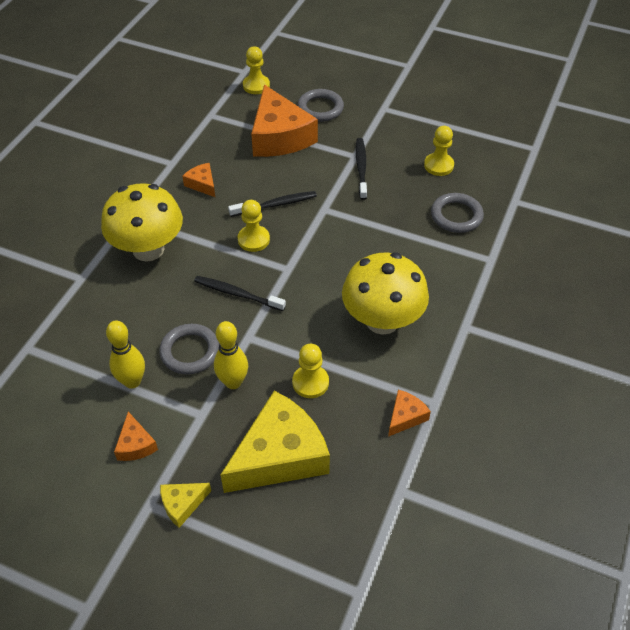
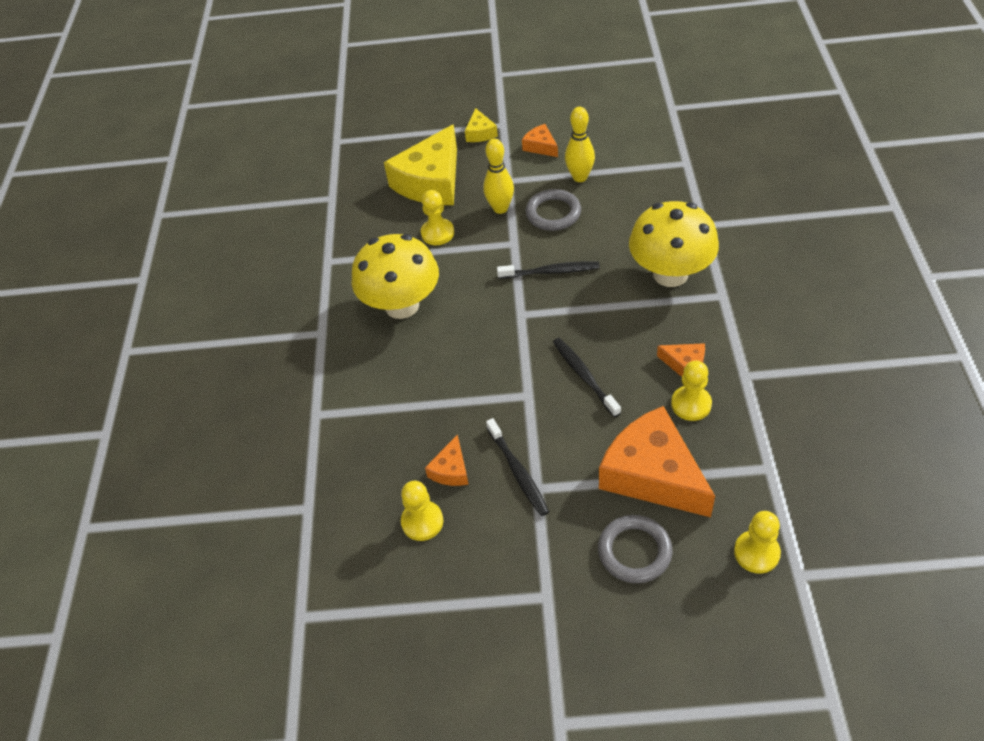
camera: 160 degrees right, 0 degrees up
(182, 504) = (480, 133): yellow cheese -> yellow cheese turned 135 degrees clockwise
(253, 239) = (576, 328): yellow pawn -> yellow pawn (691, 404)
(275, 205) = (584, 376): black toothbrush -> black toothbrush turned 105 degrees clockwise
(405, 417) = (347, 242): orange cheese -> orange cheese (451, 470)
(456, 216) = (372, 454): grey ring -> none

